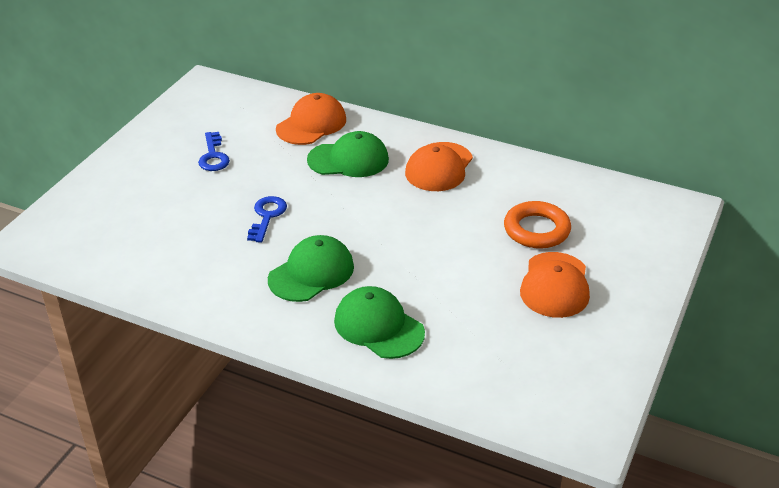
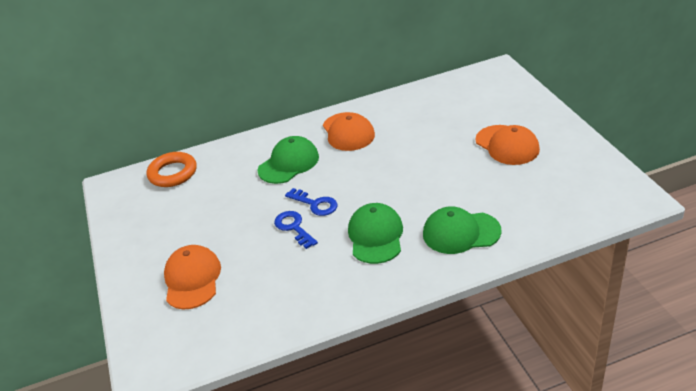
camera: 40 degrees left, 0 degrees up
(213, 156) = (196, 221): blue key -> blue key (315, 204)
(311, 124) = (230, 160): orange cap -> orange cap (192, 279)
(536, 230) = (452, 126): orange ring -> orange ring (173, 173)

